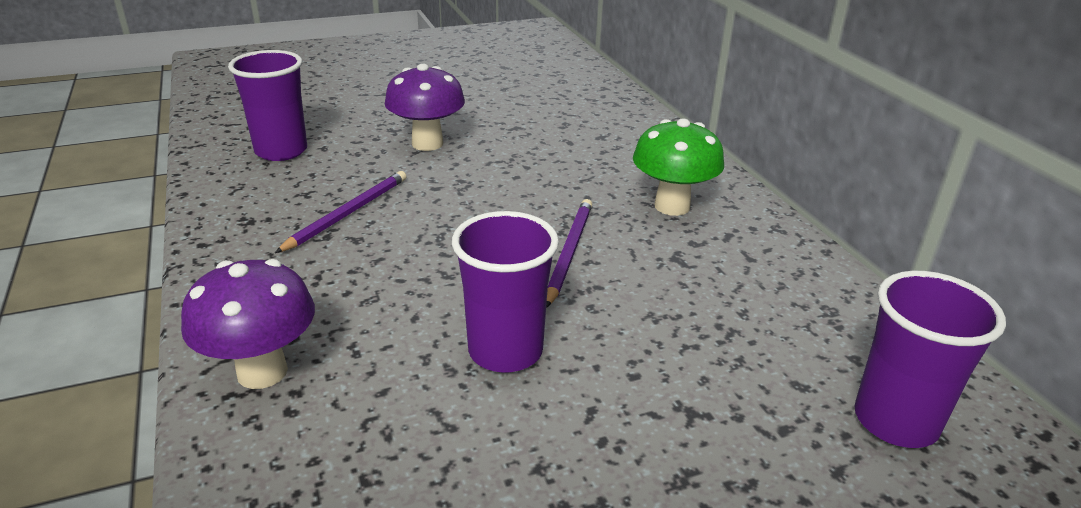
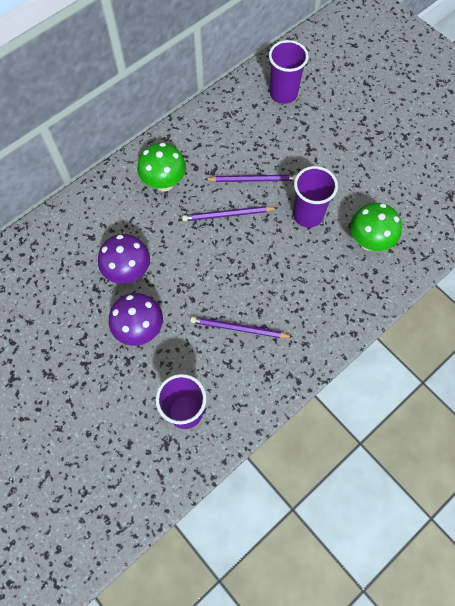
camera: 110 degrees left, 35 degrees up
(262, 372) = (363, 293): purple mushroom -> purple mushroom (128, 272)
(368, 428) = (369, 241): none -> green mushroom
(636, 301) = (253, 180): none -> purple pencil

